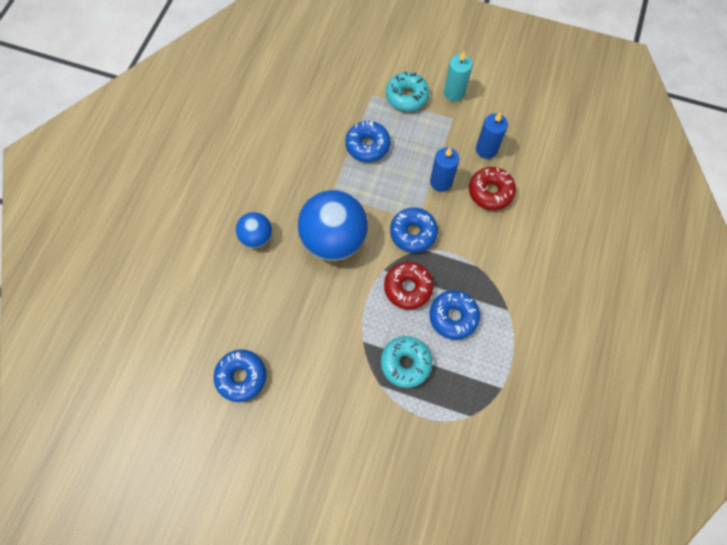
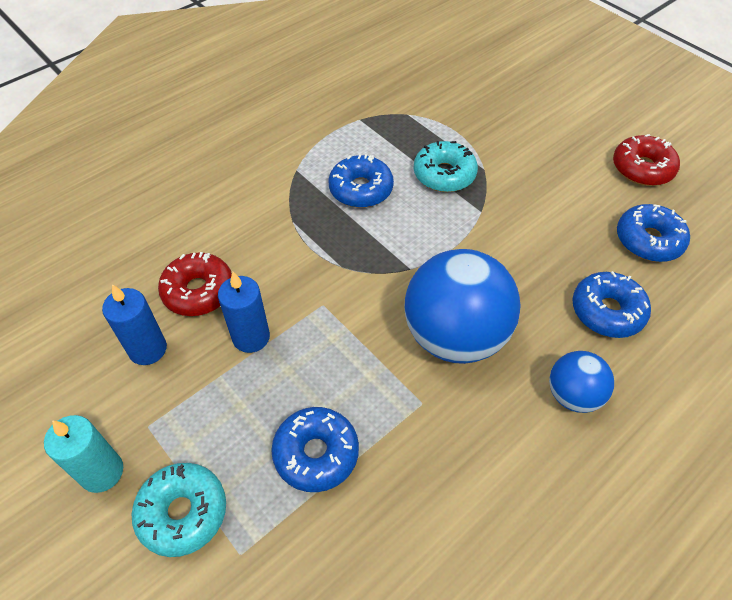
camera: 150 degrees left, 15 degrees down
(408, 288) = (392, 237): red donut -> red donut (642, 168)
(413, 233) = (341, 292): blue donut -> blue donut (607, 311)

